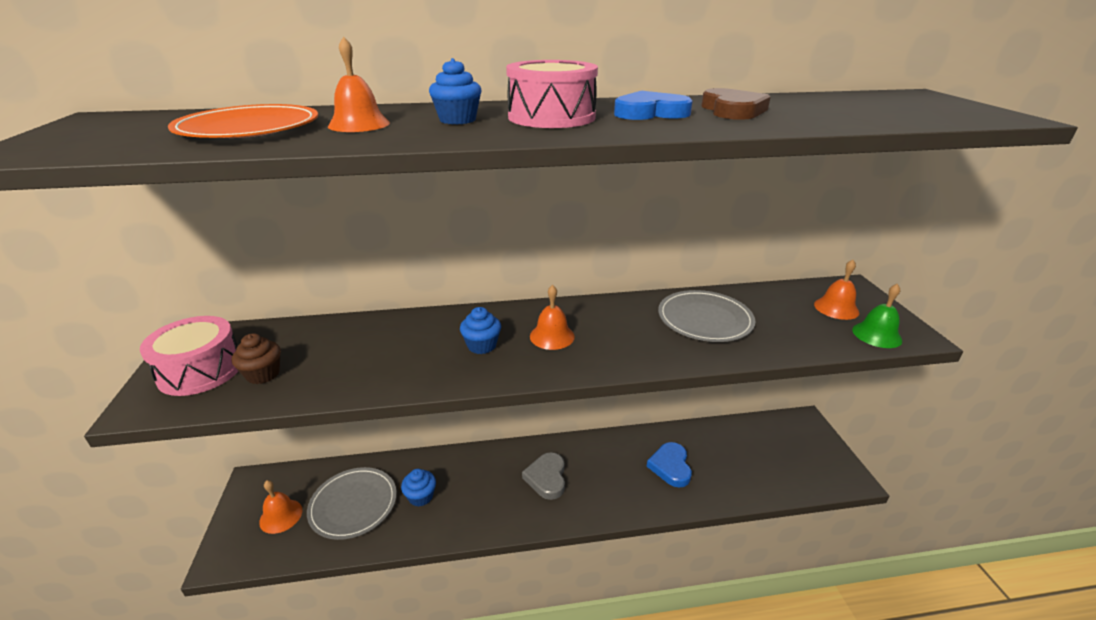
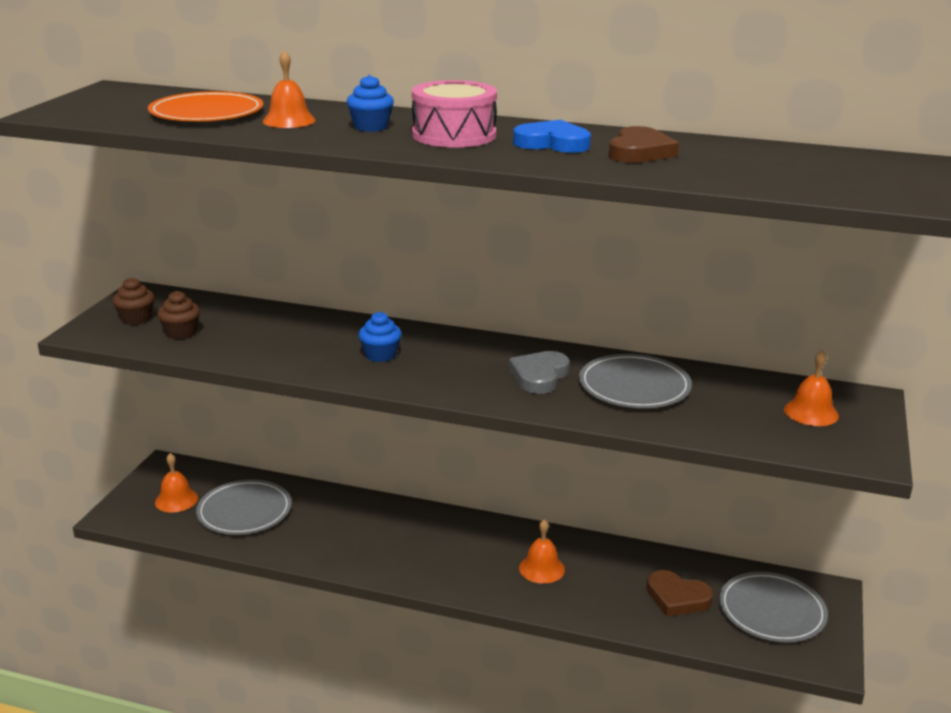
camera: 25 degrees right, 5 degrees down
(201, 370) = (136, 319): pink drum -> brown cupcake
(421, 496) = (311, 524): blue cupcake -> none
(546, 478) = (450, 548): grey heart -> grey heart (539, 376)
(552, 336) = (454, 363): orange bell -> orange bell (541, 568)
(670, 466) = (601, 581): blue heart -> none
(727, 462) = (677, 597): none -> brown heart
(788, 450) = (772, 611): none -> grey plate
(876, 335) = (822, 446): green bell -> none

